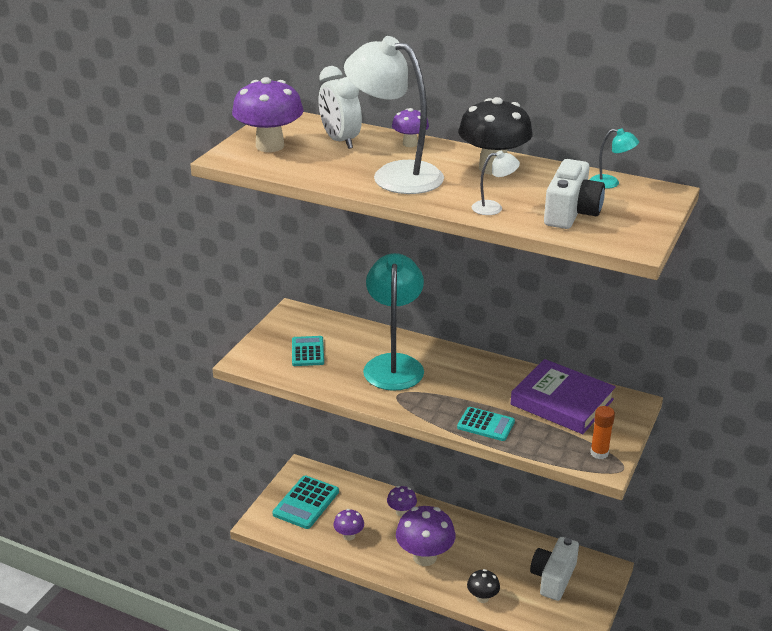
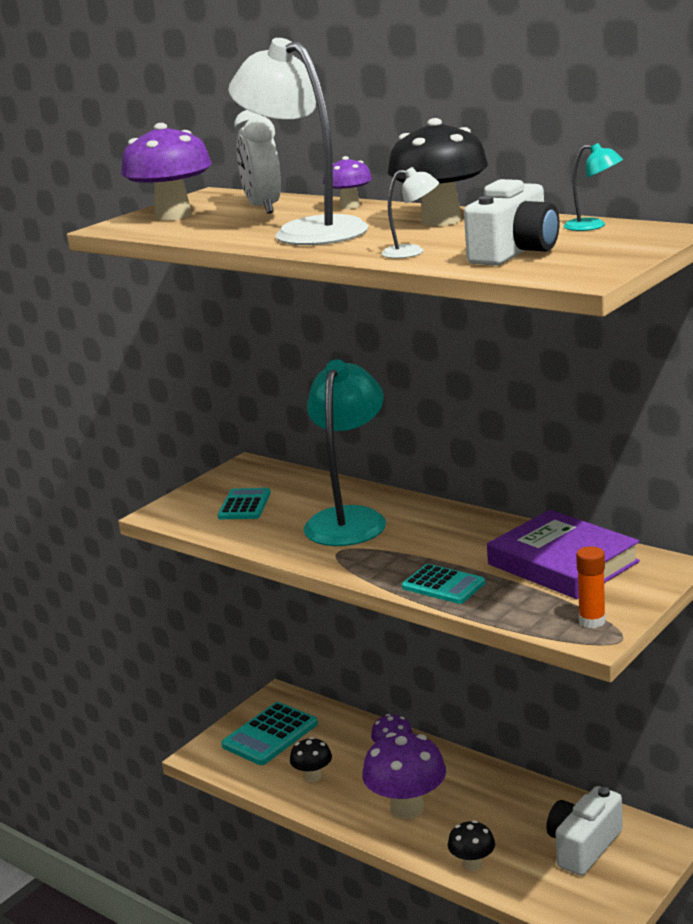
camera: 15 degrees right, 10 degrees down
(349, 536) = (313, 776): purple mushroom -> black mushroom

